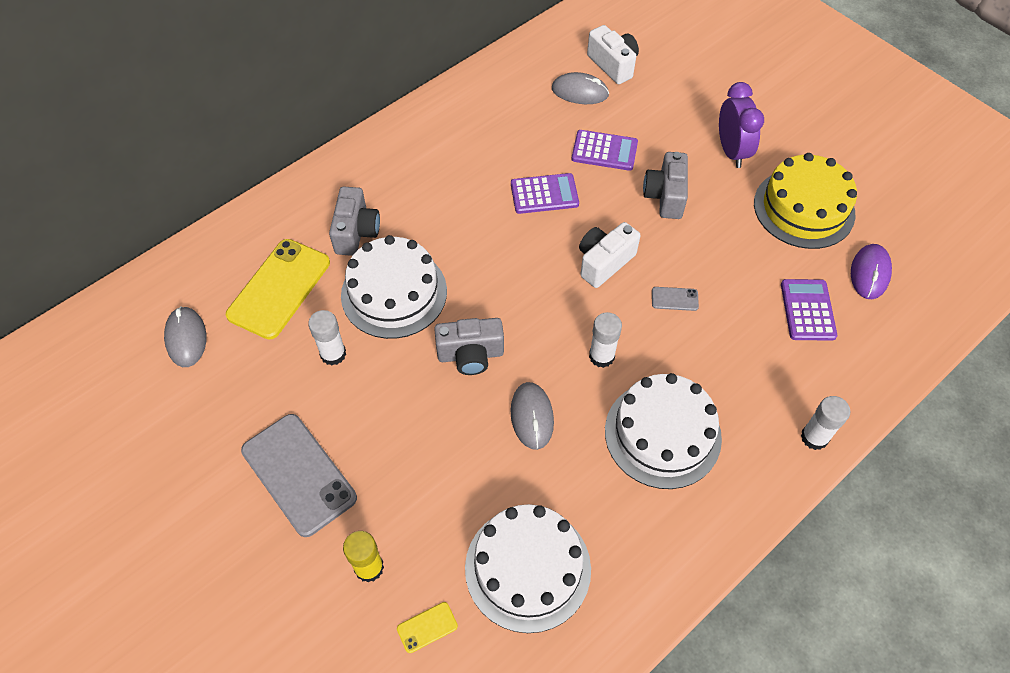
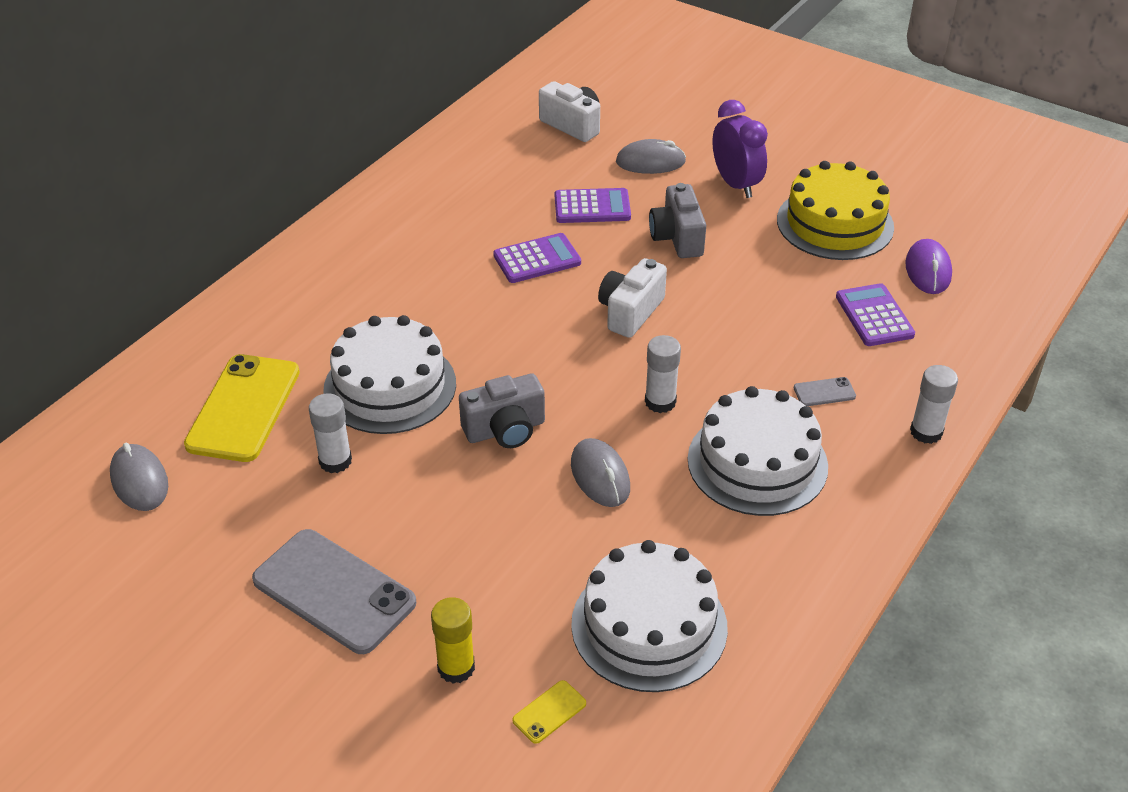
camera: 15 degrees left, 15 degrees down
(356, 232) = (322, 335): grey camera -> none
(580, 92) = (543, 156): grey mouse -> grey mouse (650, 162)
(674, 299) = (723, 332): grey phone -> grey phone (824, 392)

